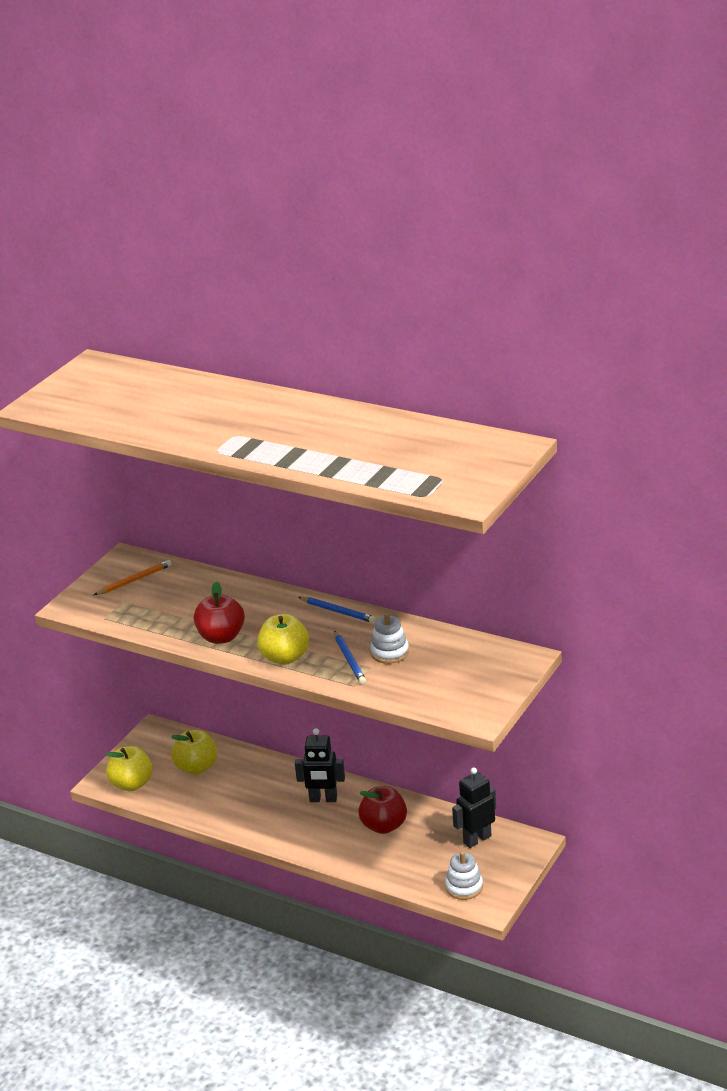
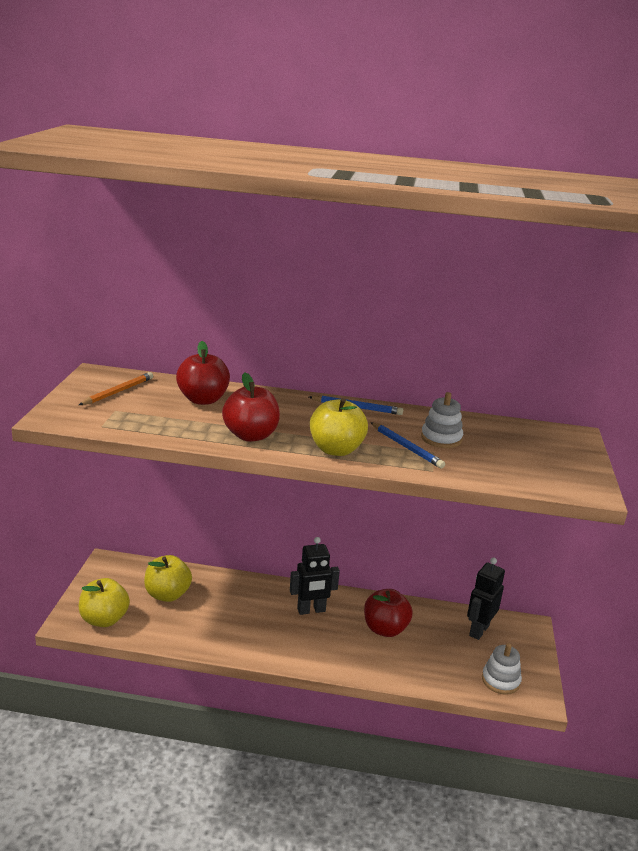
camera: 25 degrees left, 5 degrees down
(203, 594) = (203, 400): none -> red apple

